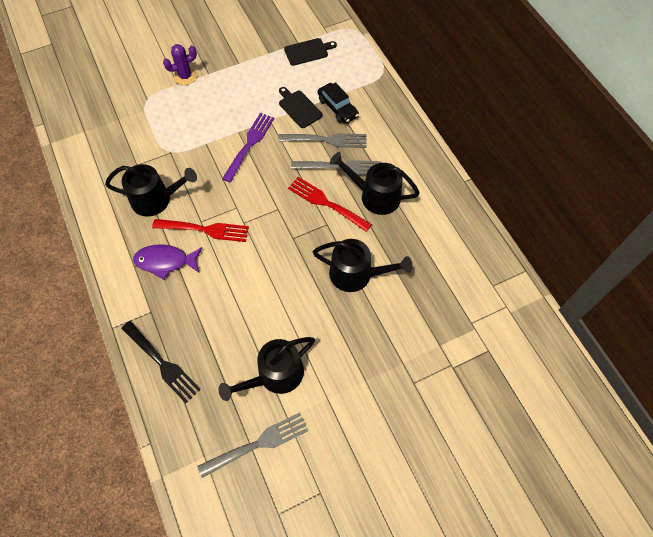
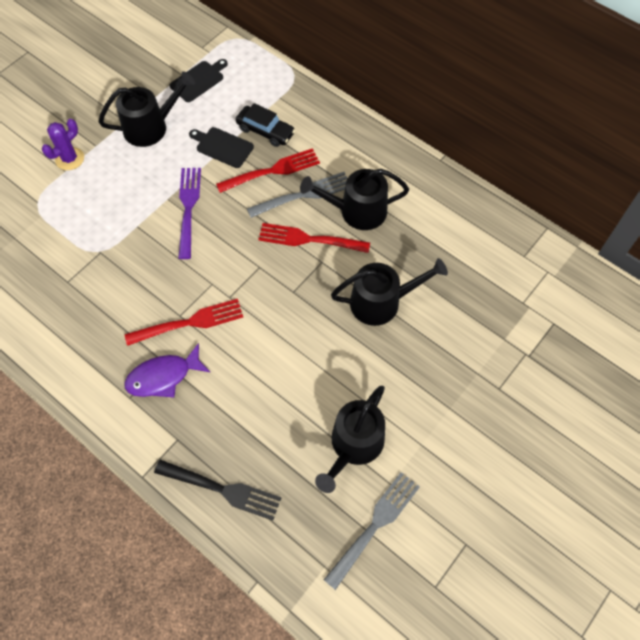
camera: 25 degrees left, 0 degrees up
(156, 199) = (113, 312): black watering can -> black watering can (150, 127)
(326, 140) = (272, 171): grey fork -> red fork

